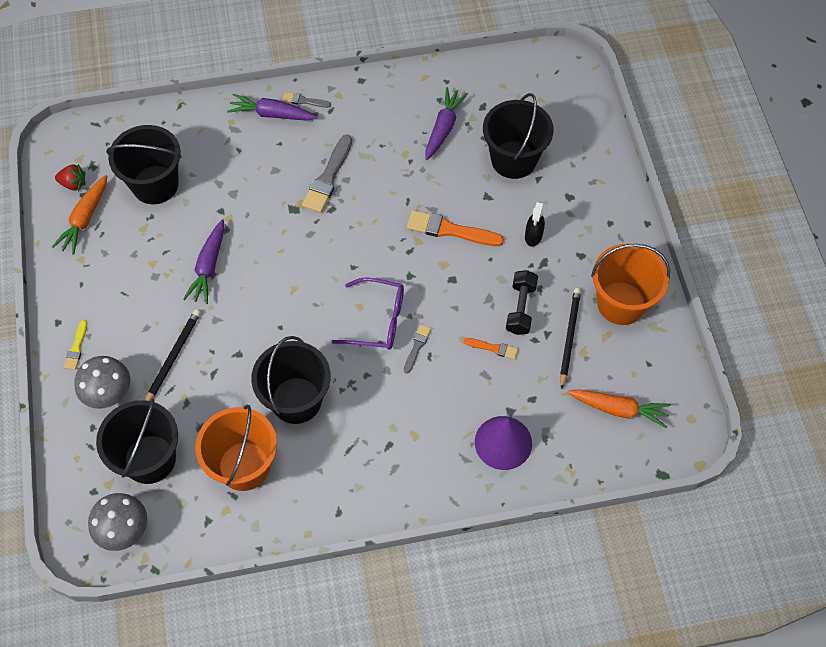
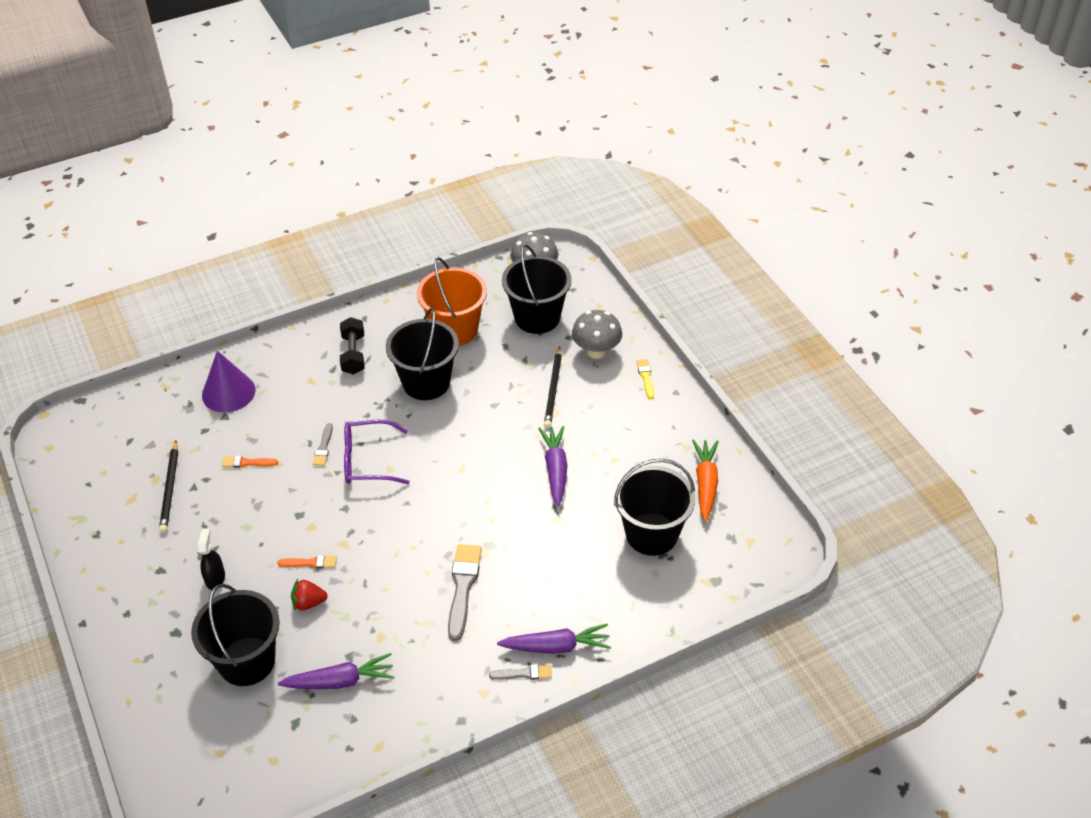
camera: 165 degrees right, 15 degrees down
(73, 184) = (739, 514): red strawberry -> red strawberry (308, 603)
(443, 128) = (340, 681): purple carrot -> purple carrot turned 105 degrees counterclockwise
(450, 230) = (310, 563): orange brush -> orange brush, size x0.53
(520, 308) = (223, 503): black dumbbell -> black dumbbell (353, 354)
(618, 409) = (119, 440): orange carrot -> none
(621, 303) = (115, 532): orange bucket -> none

